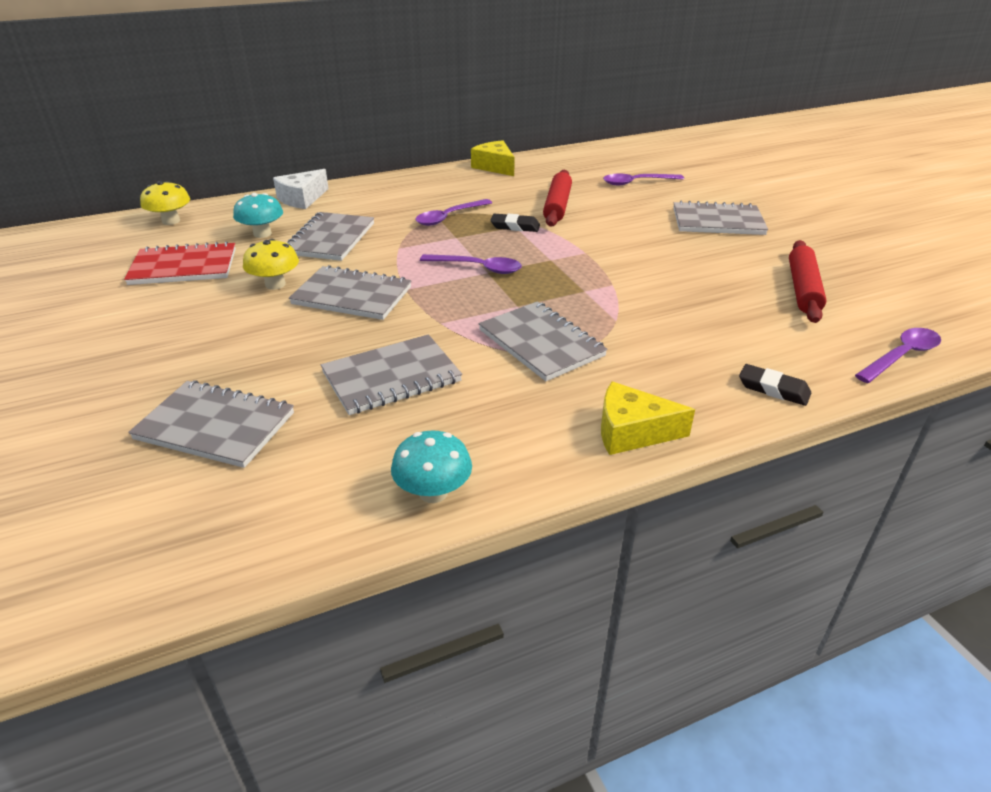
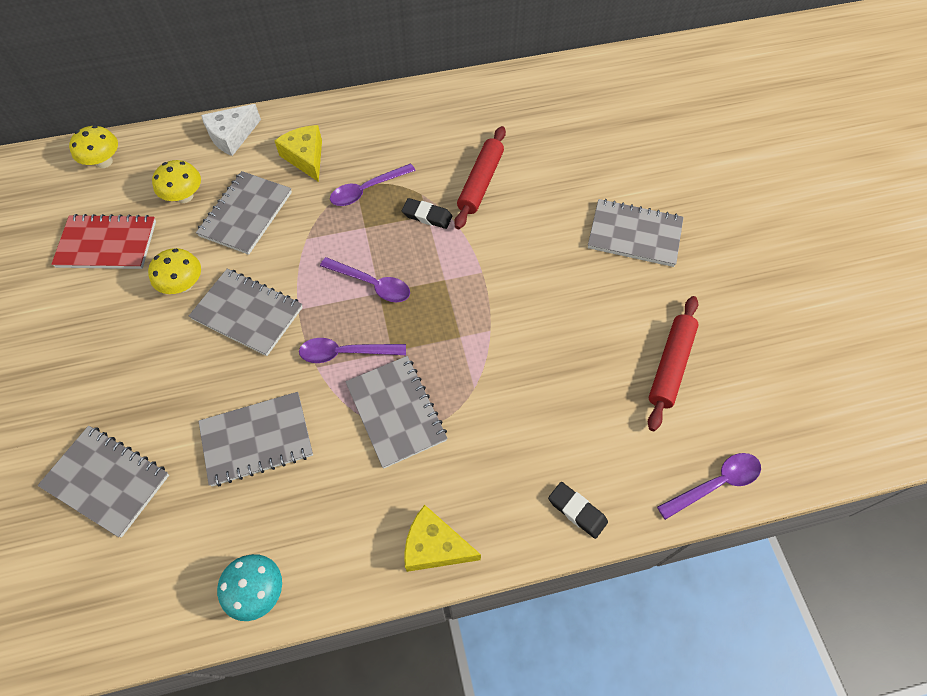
camera: 10 degrees right, 25 degrees up
(262, 234) = (184, 196): turquoise mushroom -> yellow mushroom
(495, 167) = (438, 96): yellow cheese -> yellow cheese (306, 157)
(637, 182) = (578, 147): purple spoon -> purple spoon (345, 353)

